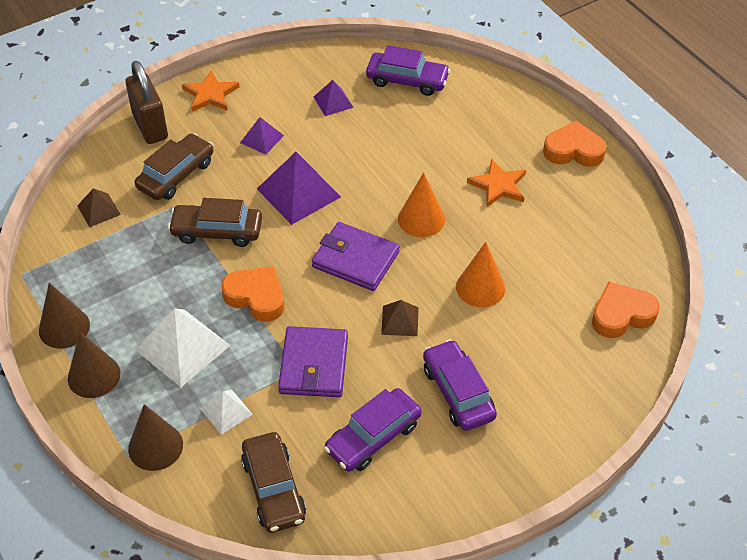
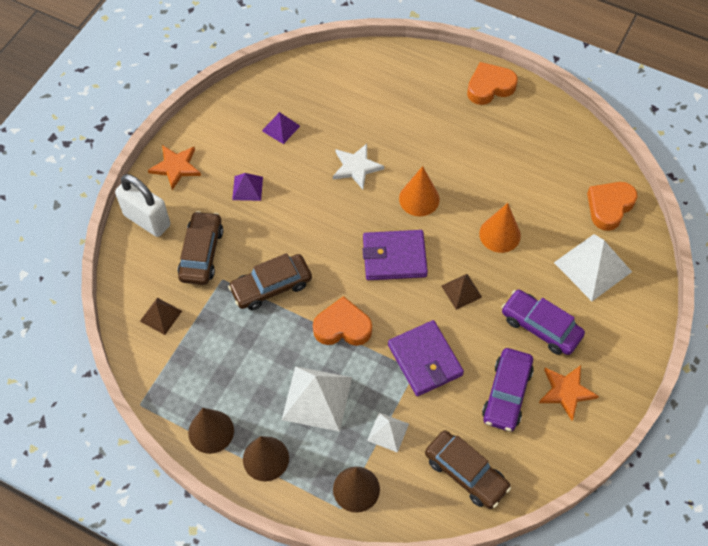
camera: 30 degrees left, 10 degrees up
(150, 126) = (147, 220): brown padlock -> white padlock
(298, 193) = (311, 221): purple pyramid -> none
(380, 165) = (356, 167): none -> white star
(407, 80) = (325, 82): purple car -> none
(498, 185) = (456, 143): orange star -> orange star (566, 392)
(559, 362) = (592, 267): none -> white pyramid

